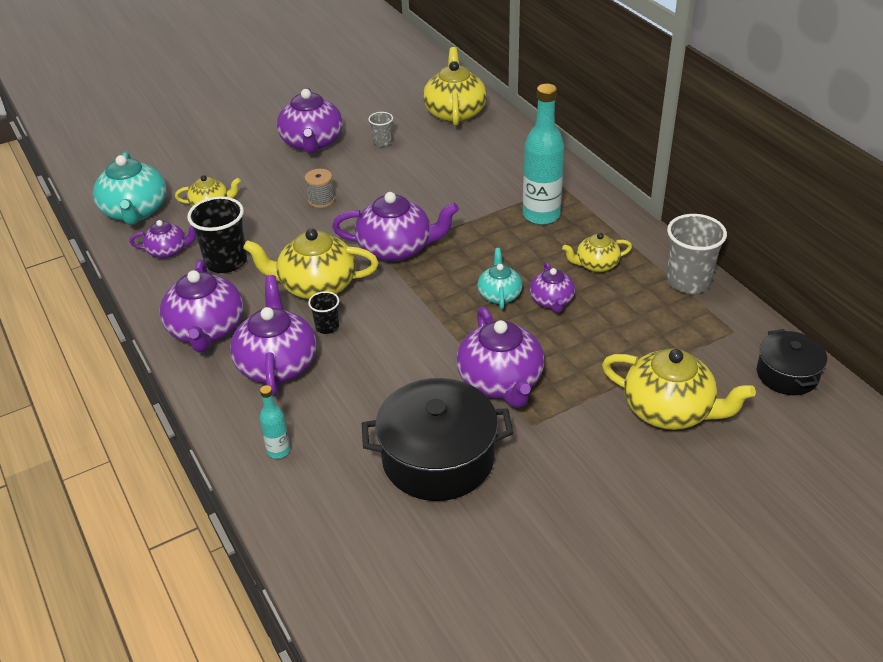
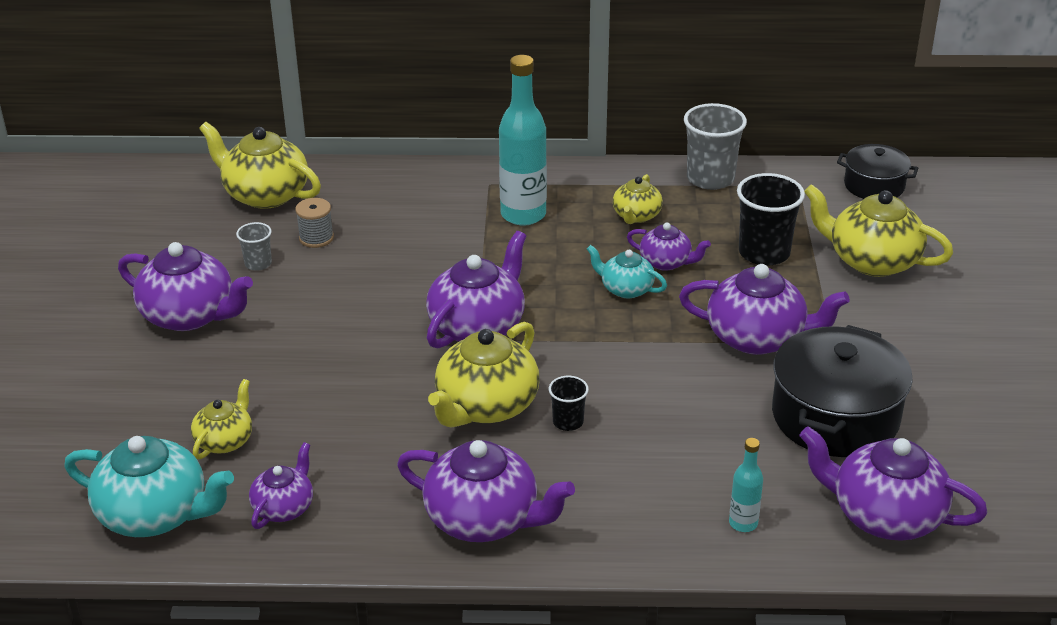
camera: 60 degrees left, 5 degrees down
(226, 261) = (363, 463): black cup -> black cup (764, 253)
(277, 364) = (598, 480): purple teapot -> purple teapot (884, 515)
(321, 200) = (322, 348): grey spool -> grey spool (316, 238)
(670, 410) = (871, 260): yellow teapot -> yellow teapot turned 120 degrees counterclockwise

